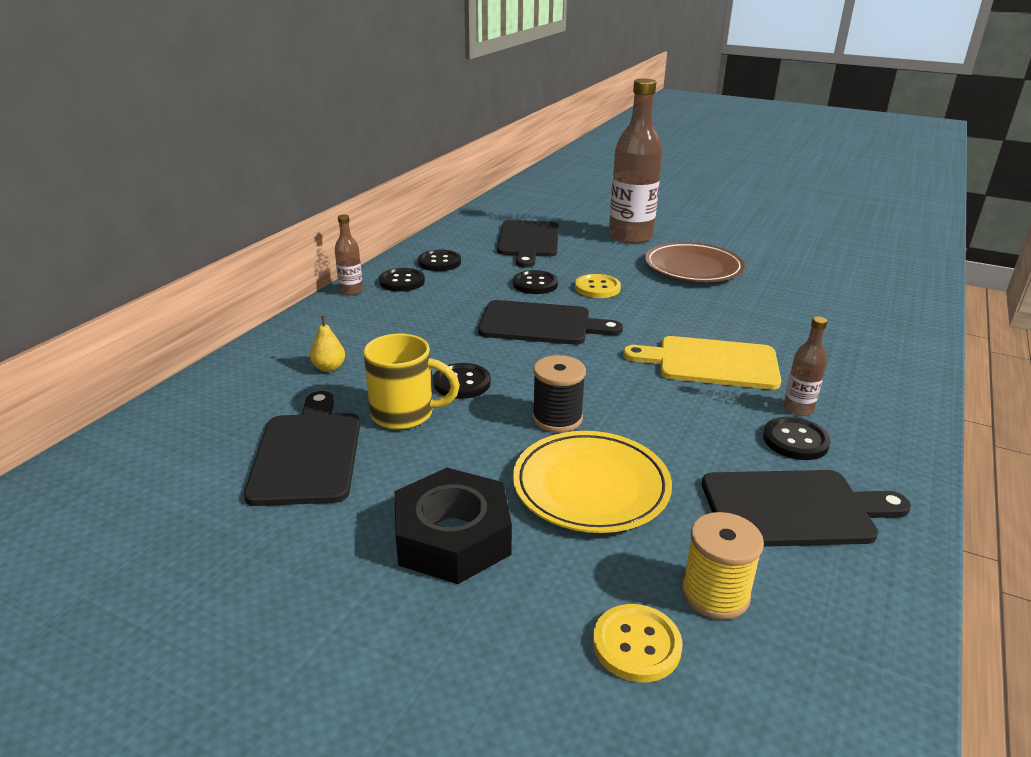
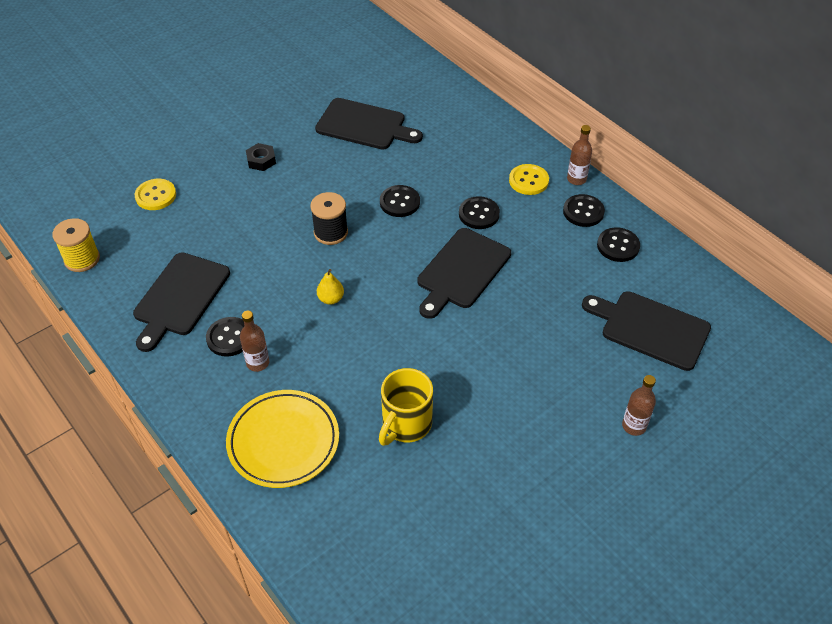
camera: 115 degrees right, 20 degrees up
(329, 368) = (455, 148): yellow pear -> yellow pear (331, 299)
(405, 414) = (379, 168): yellow mug -> yellow mug (406, 424)
(452, 537) = (261, 160): black nut -> black nut, size x0.48
(535, 284) = (540, 295): black button -> black button (479, 214)
(591, 486) = (259, 222): yellow plate -> yellow plate (283, 441)
(597, 288) = (512, 336): yellow button -> yellow button (528, 181)
(630, 237) = (634, 426): brown bottle -> brown bottle, size x0.45
(693, 268) = (525, 439): brown plate -> none
(711, 363) = (344, 347): yellow cutting board -> none
(715, 594) = (157, 233): yellow spool -> yellow spool (82, 259)

